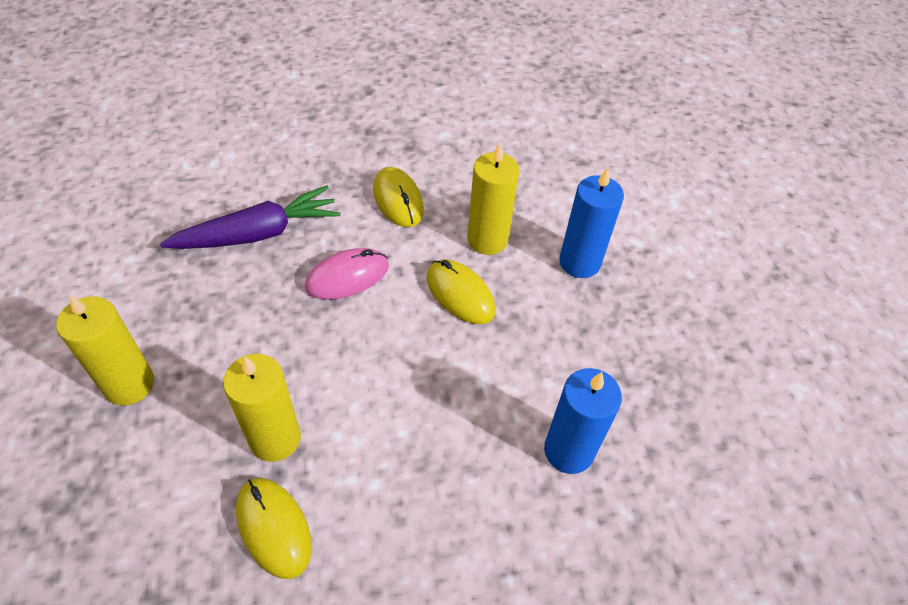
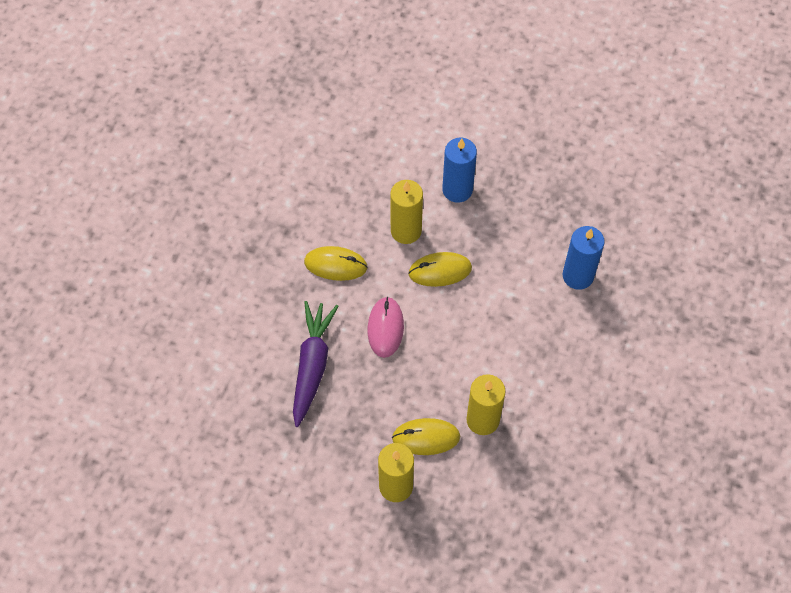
camera: 55 degrees left, 10 degrees up
(273, 528) = (538, 443): yellow mouse -> yellow mouse (426, 438)

